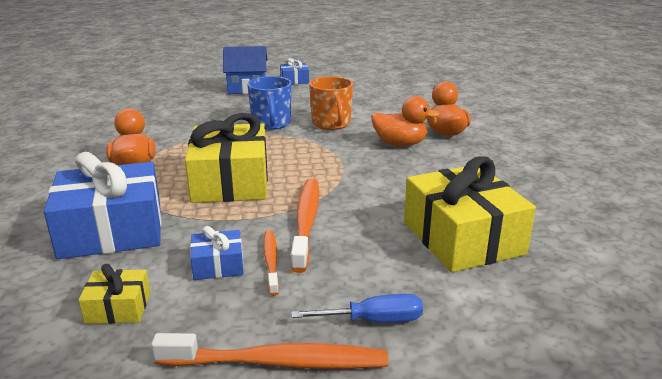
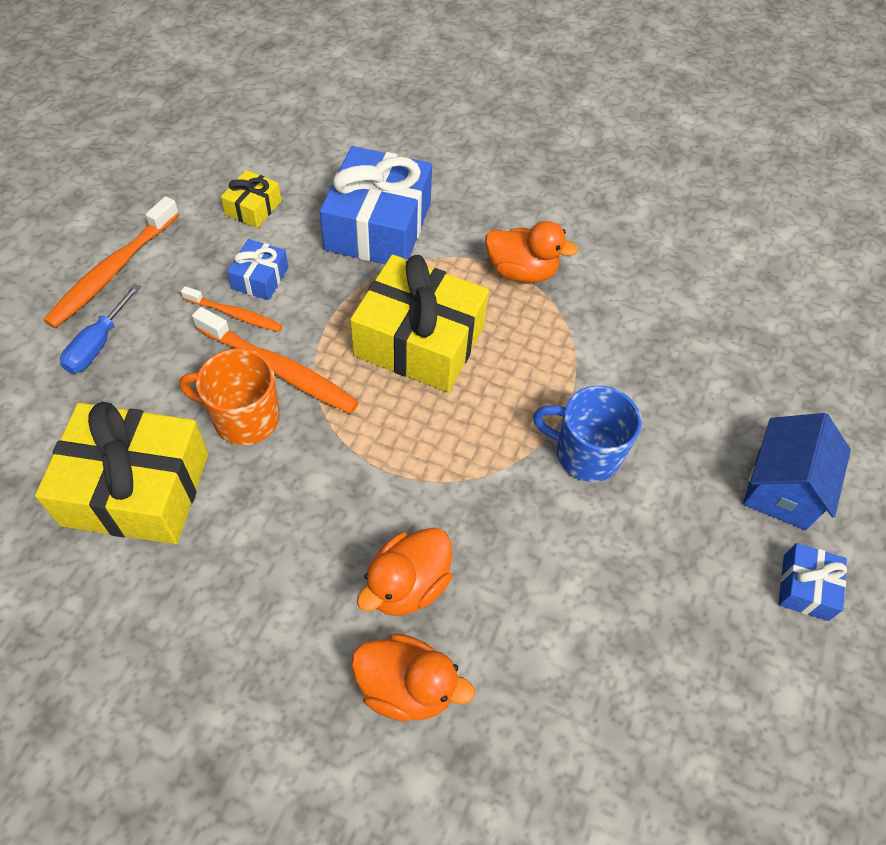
camera: 115 degrees right, 30 degrees up
(331, 124) = (541, 534): orange mug -> orange mug (244, 418)

